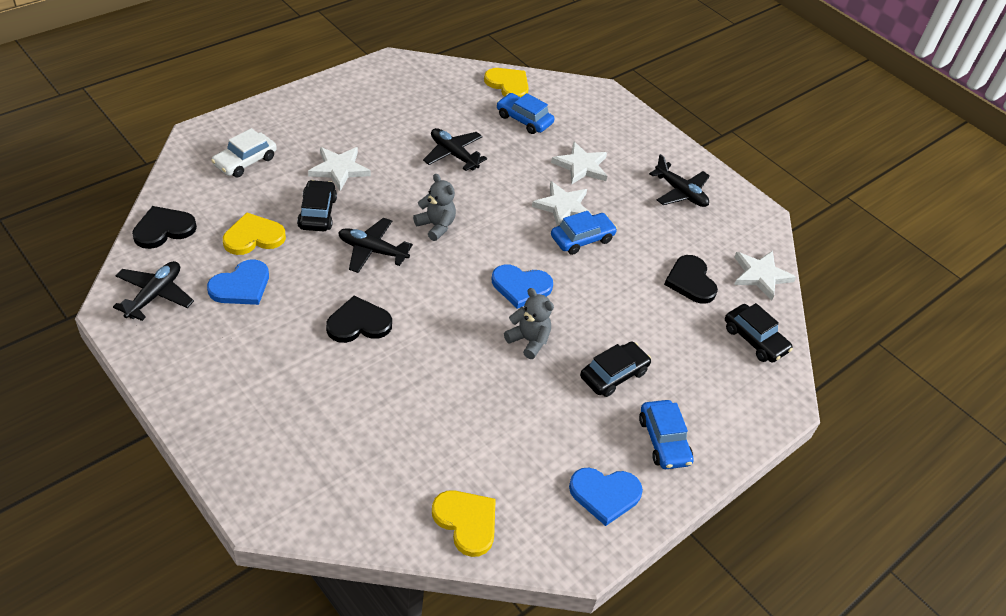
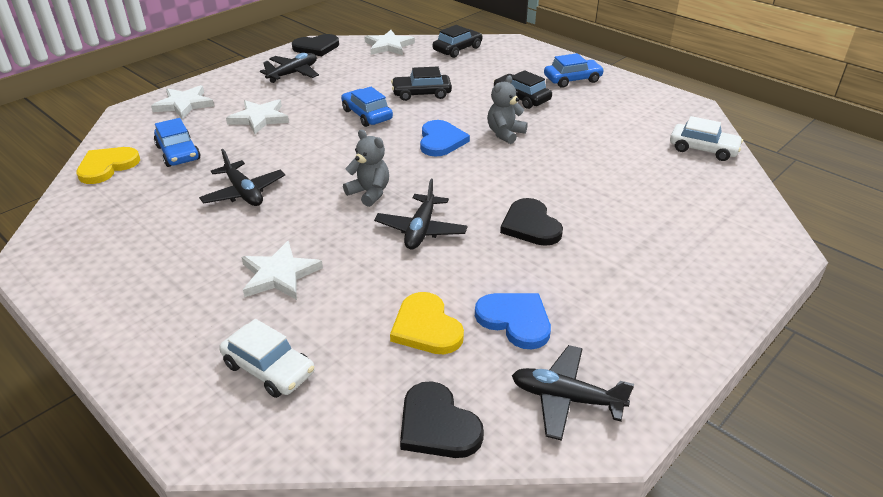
camera: 90 degrees left, 10 degrees down
(317, 213) = (367, 280): black car -> black car (421, 94)
(436, 226) = (369, 193): grey teddy bear -> grey teddy bear turned 90 degrees clockwise
(453, 154) = (244, 193): black plane -> black plane turned 75 degrees counterclockwise
(466, 522) = (703, 149): yellow heart -> white car
(524, 119) = (178, 153): blue car -> blue car turned 60 degrees counterclockwise
(563, 207) = (323, 125): white star -> white star (184, 104)
(605, 494) = (635, 99): blue heart -> none
(690, 281) = (405, 70): black heart -> black heart (316, 47)

